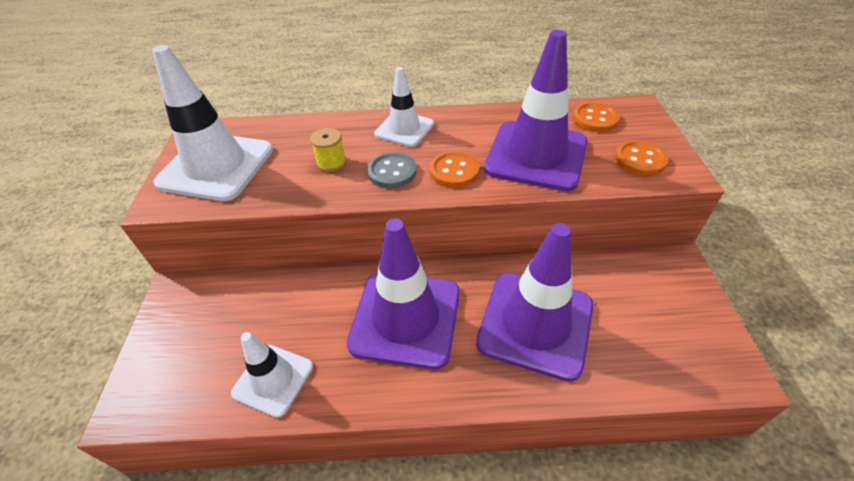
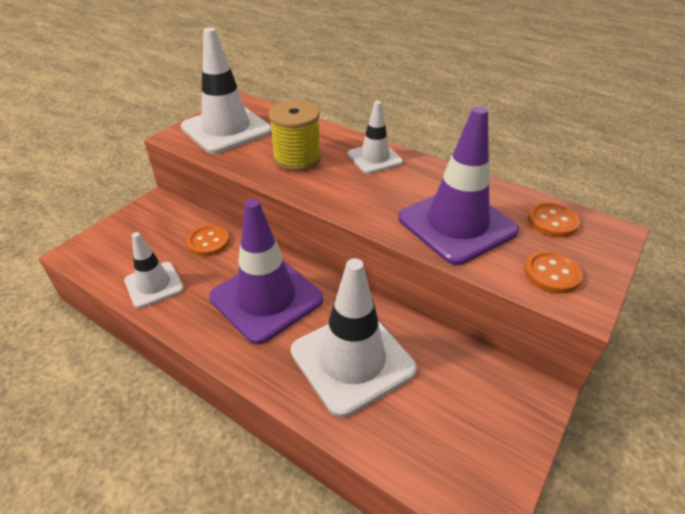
camera: 35 degrees right, 5 degrees down
(331, 163) = (297, 158): yellow spool -> yellow spool, size x1.87
(392, 172) = (330, 183): grey button -> none
(454, 171) = (375, 204): orange button -> orange button (208, 242)
(535, 324) = (352, 360): purple traffic cone -> white traffic cone

